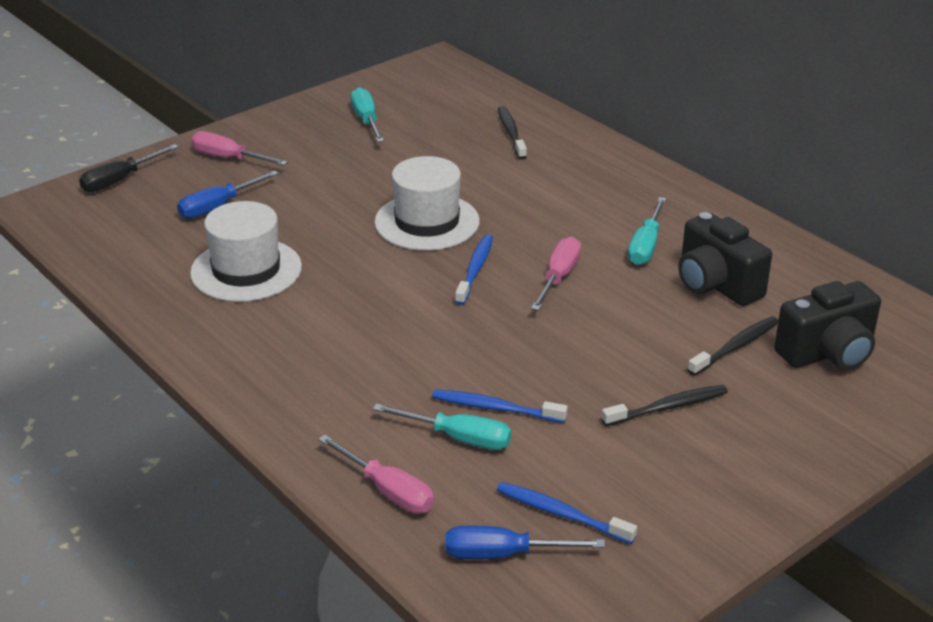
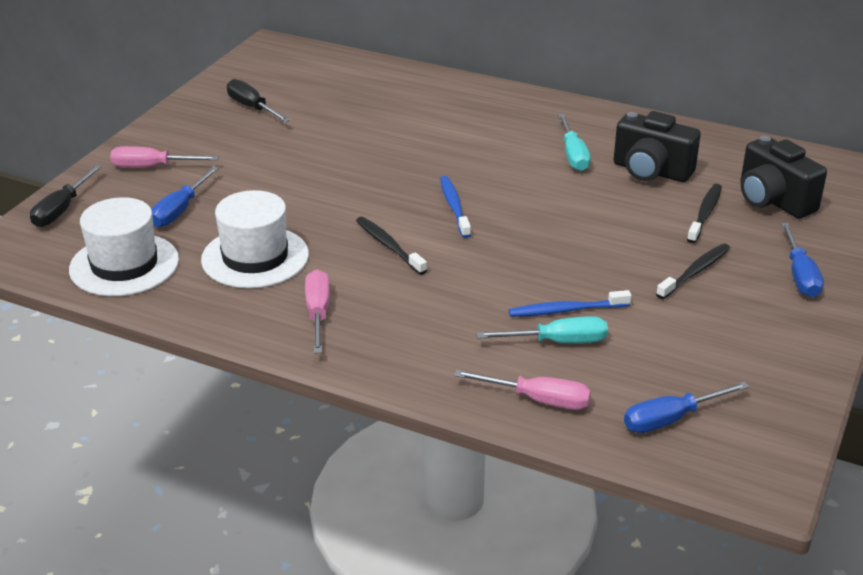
camera: 25 degrees left, 0 degrees up
(366, 120) = (252, 107): turquoise screwdriver -> black screwdriver
(427, 222) = (380, 179): white hat -> white hat (124, 265)
(511, 133) = (388, 91): black toothbrush -> black toothbrush (389, 246)
(558, 277) = (527, 196): pink screwdriver -> pink screwdriver (318, 313)
(561, 514) = (687, 375): blue toothbrush -> none
(784, 445) = (800, 275): none -> blue screwdriver
(828, 353) = (773, 201): black camera -> black camera turned 105 degrees clockwise

